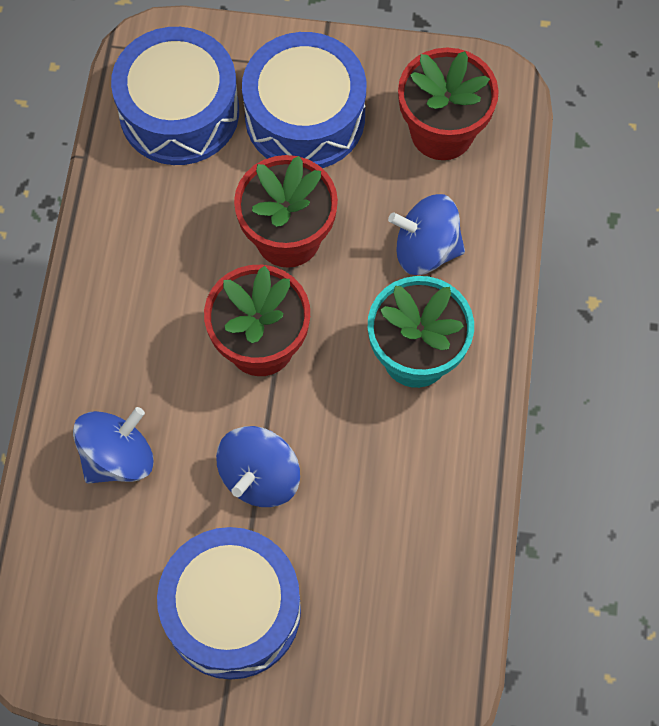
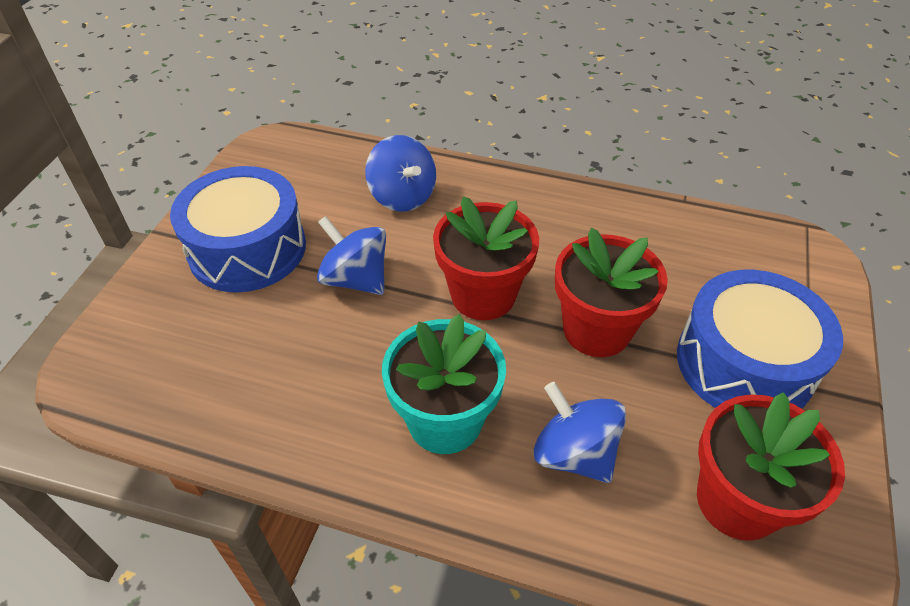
camera: 100 degrees right, 20 degrees down
(179, 112) = (739, 265): blue drum -> none
(426, 249) = (574, 453): blue spinning top -> blue spinning top turned 60 degrees counterclockwise

